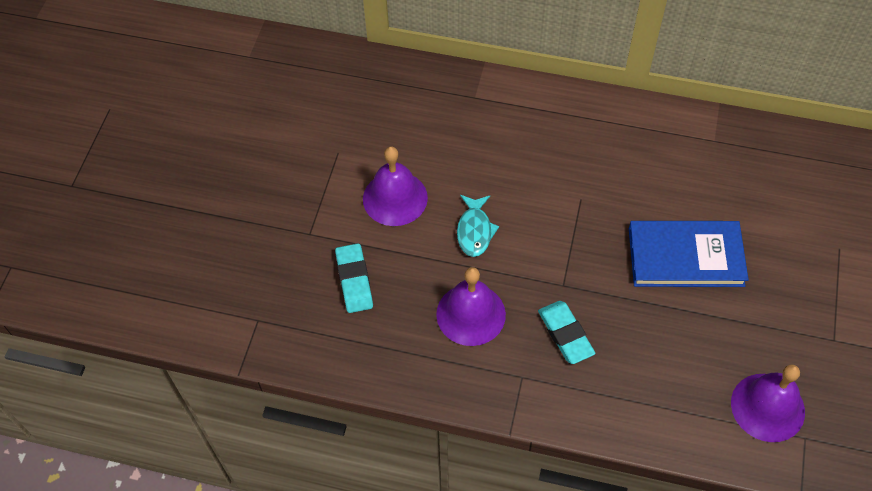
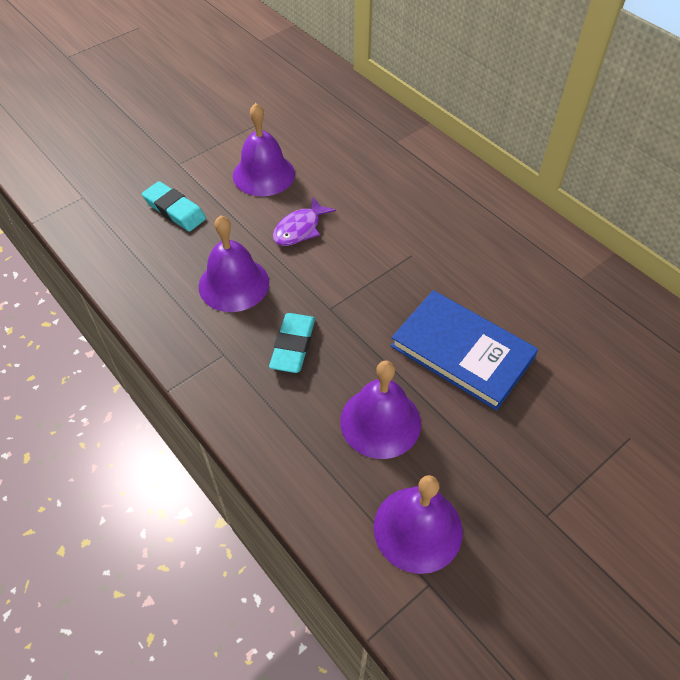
camera: 35 degrees right, 5 degrees down
(354, 280) = (175, 210): turquoise eraser -> turquoise eraser turned 75 degrees counterclockwise
(474, 231) = (300, 229): turquoise fish -> purple fish
(679, 349) = (380, 422): none -> purple bell

